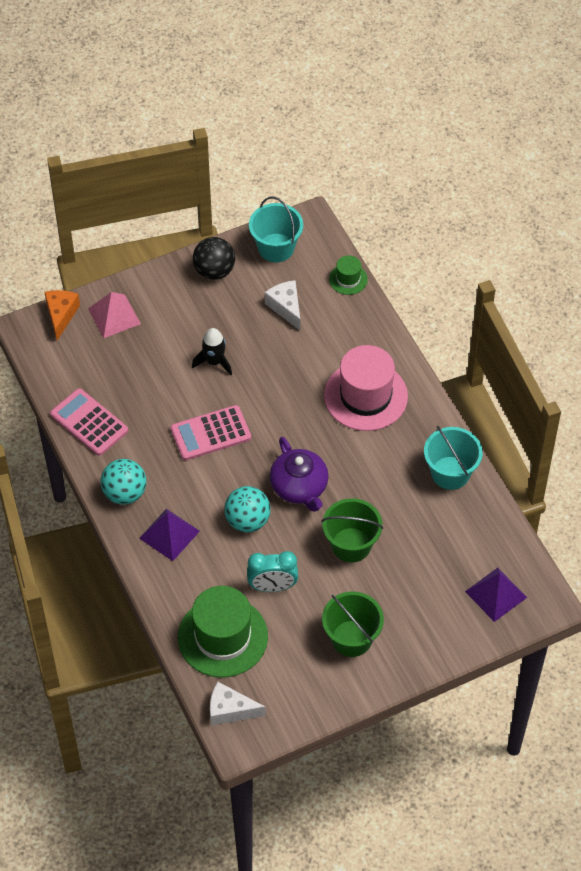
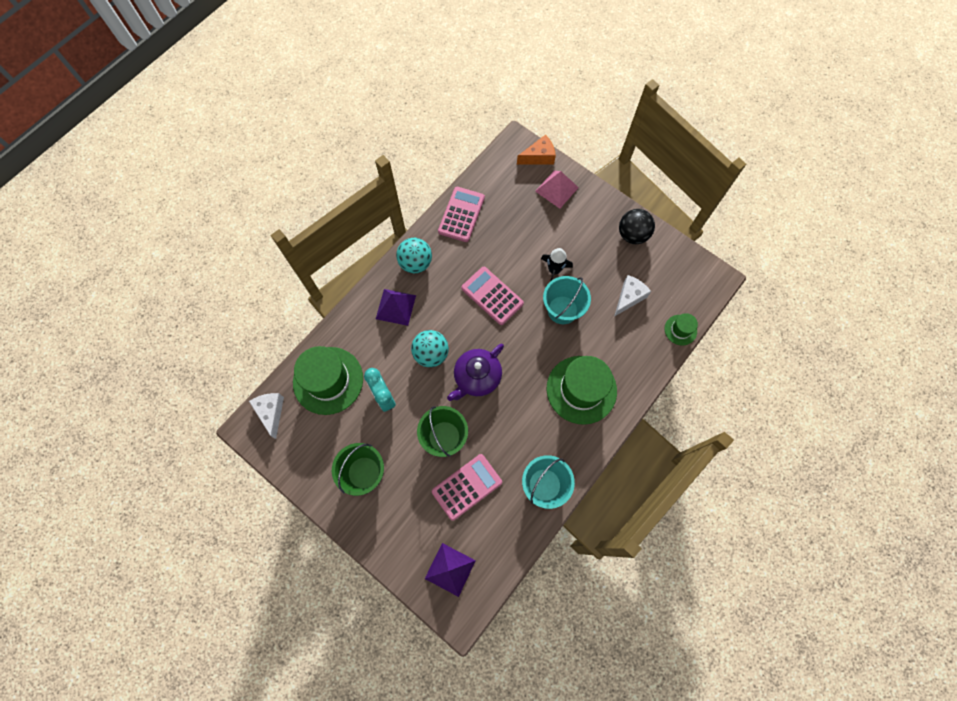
camera: 65 degrees right, 15 degrees up
(276, 248) = (678, 266): turquoise bucket -> turquoise bucket (562, 310)
(365, 396) = (581, 389): pink hat -> green hat
(417, 545) = (467, 487): none -> pink calculator

